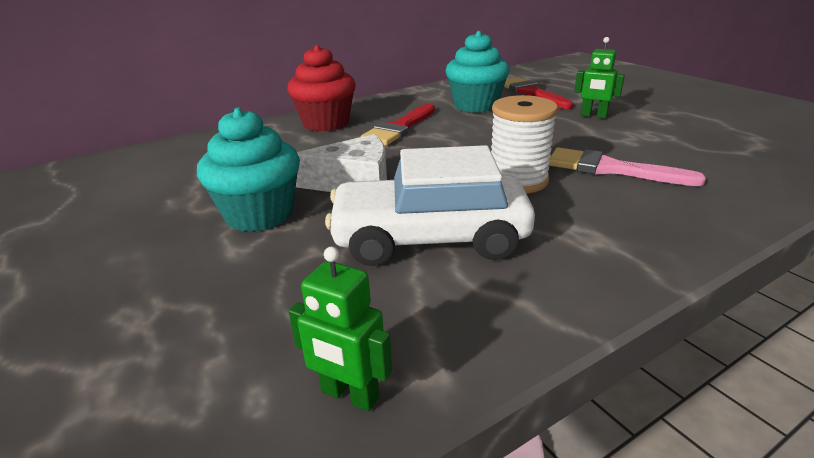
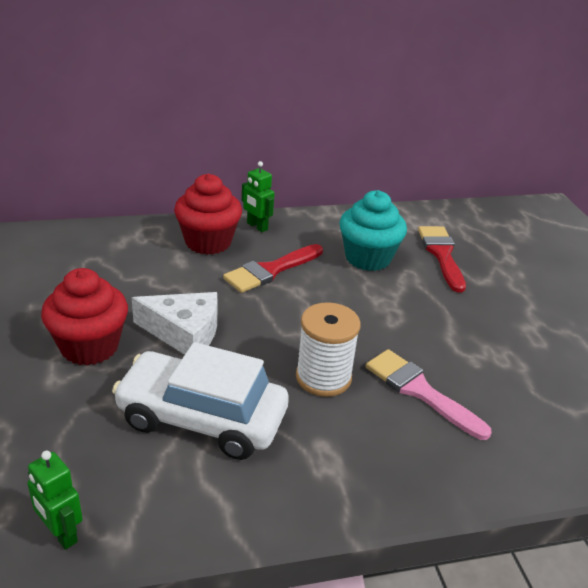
camera: 15 degrees right, 5 degrees up
(259, 215) = (89, 346): turquoise cupcake -> red cupcake
(593, 116) = (473, 311): green robot -> green robot (257, 226)

